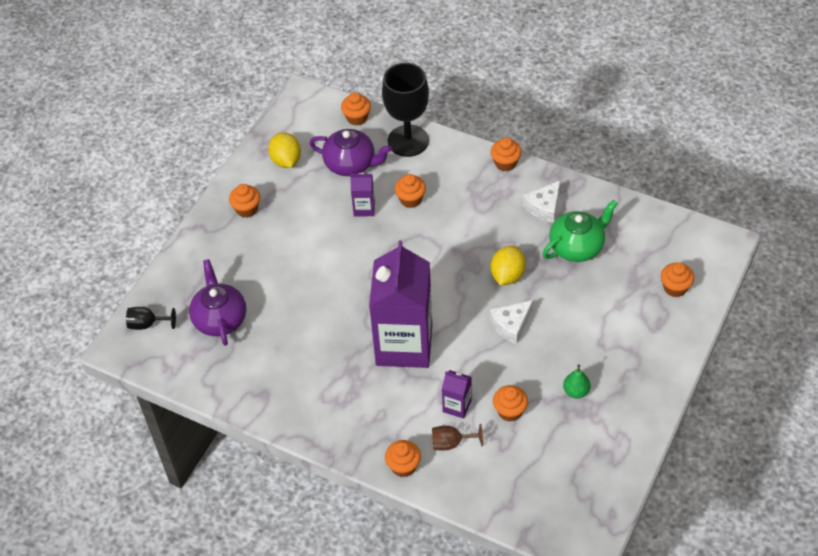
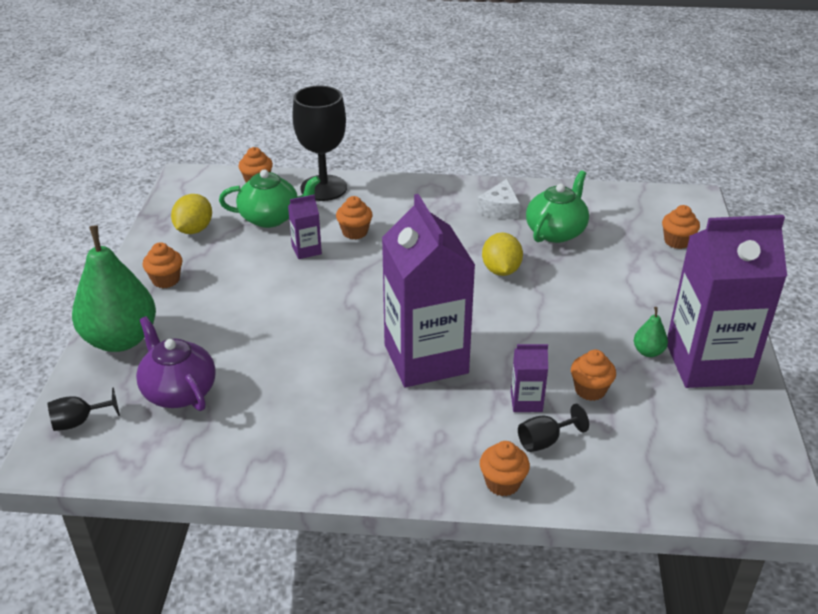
camera: 25 degrees left, 15 degrees down
(196, 259) = (121, 339): none -> green pear
(286, 160) = (194, 230): yellow lemon -> yellow lemon turned 60 degrees clockwise
(351, 164) = (271, 218): purple teapot -> green teapot
(451, 443) = (545, 441): brown goblet -> black goblet
(505, 163) = (437, 185): orange cupcake -> none
(511, 325) = (535, 311): white cheese -> none
(615, 416) = (708, 363): none -> purple carton

